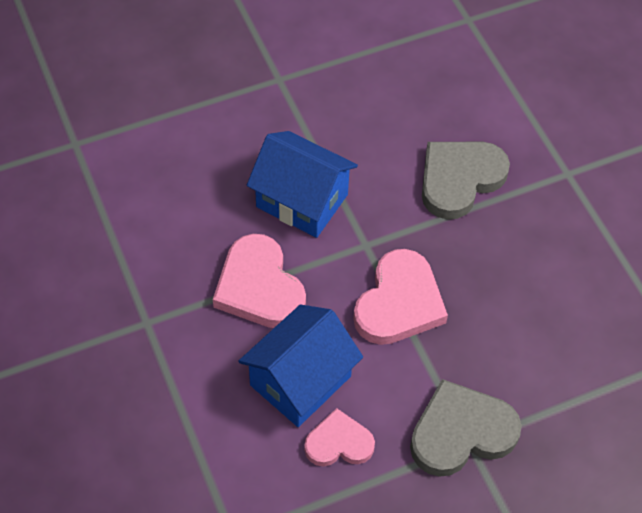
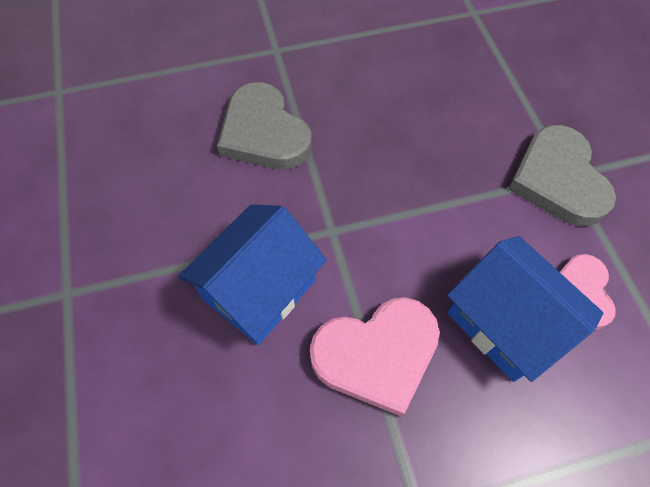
camera: 80 degrees left, 5 degrees up
(399, 303) = (409, 210): pink heart -> none

